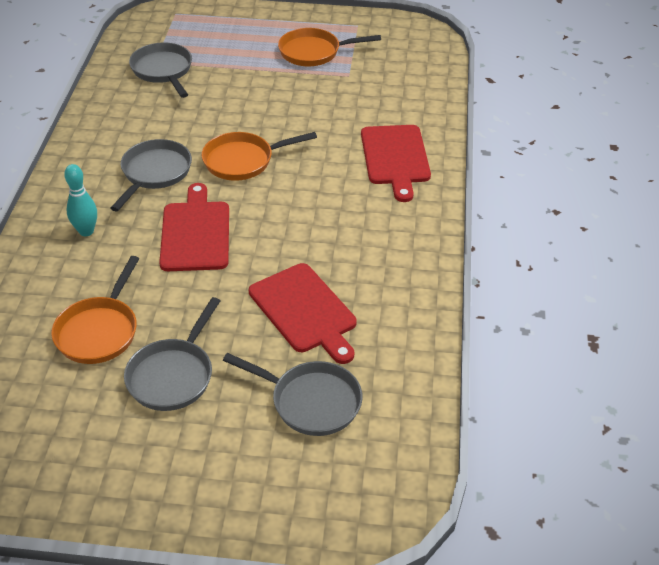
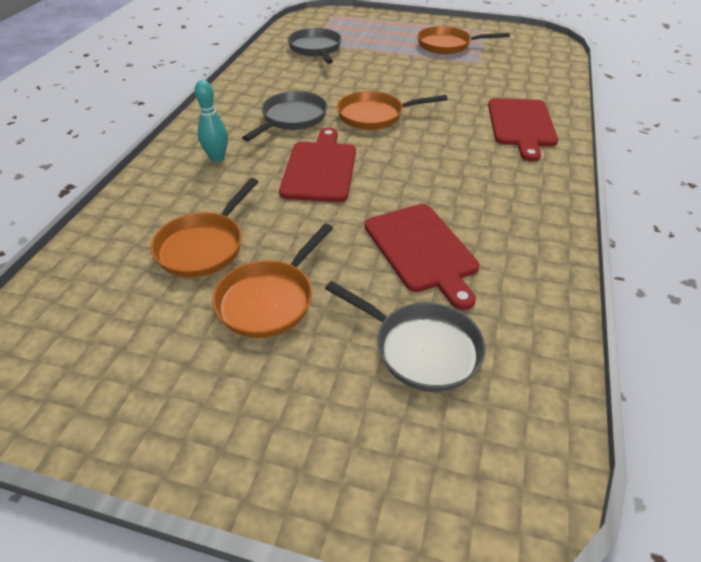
camera: 10 degrees right, 0 degrees up
(173, 375) = (269, 299): grey pan -> orange pan

